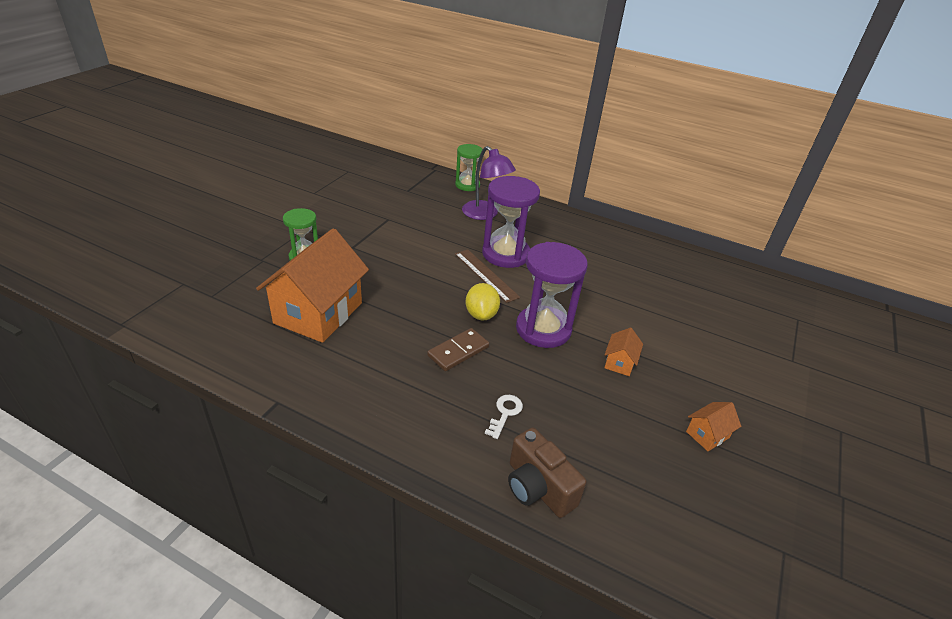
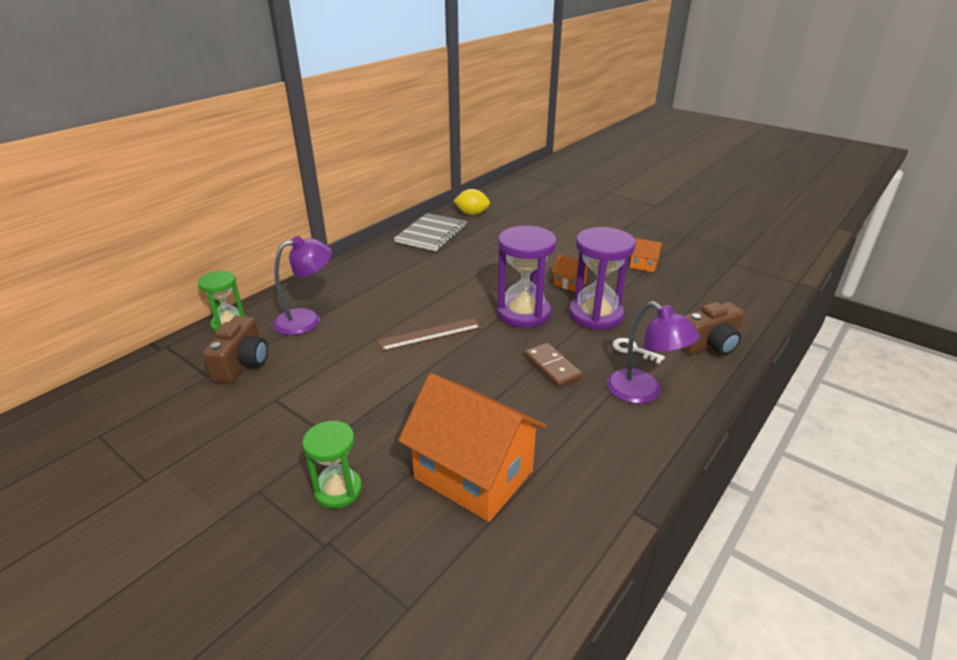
camera: 75 degrees left, 5 degrees down
(423, 200) = (242, 364): none -> brown camera
(432, 417) = (643, 392): none -> purple lamp
(481, 314) = (496, 346): yellow lemon -> yellow lemon (472, 213)
(505, 254) = (395, 316): purple hourglass -> purple hourglass (596, 315)
(666, 257) = (431, 234): none -> grey notebook
(707, 435) = (643, 265): orange house -> orange house turned 45 degrees counterclockwise

